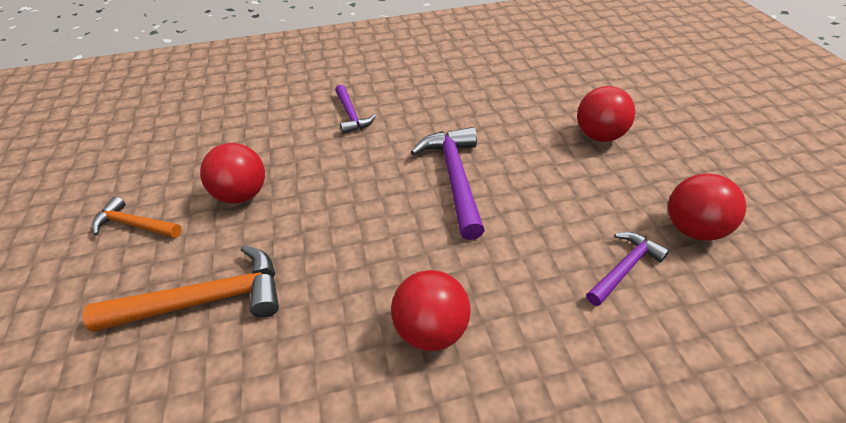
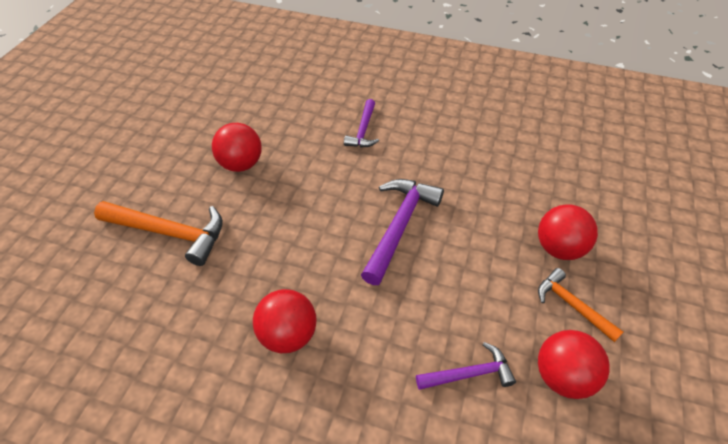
camera: 30 degrees right, 5 degrees up
(134, 225) = (163, 155): orange hammer -> orange hammer (572, 305)

